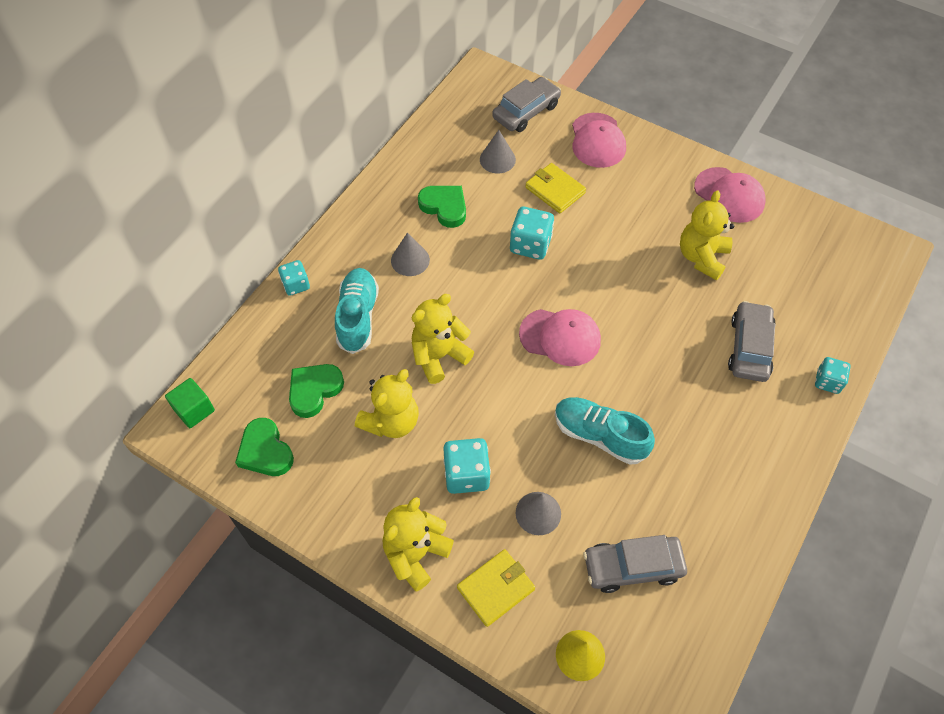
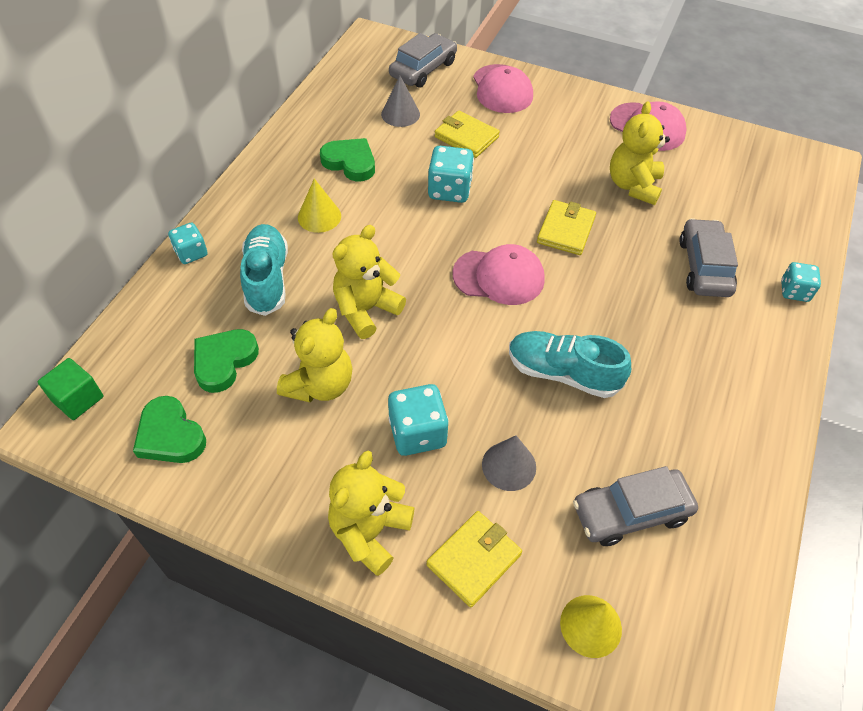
camera: 10 degrees left, 5 degrees down
(410, 260) = (319, 216): grey cone -> yellow cone
(629, 297) = (565, 230): none -> yellow wallet

